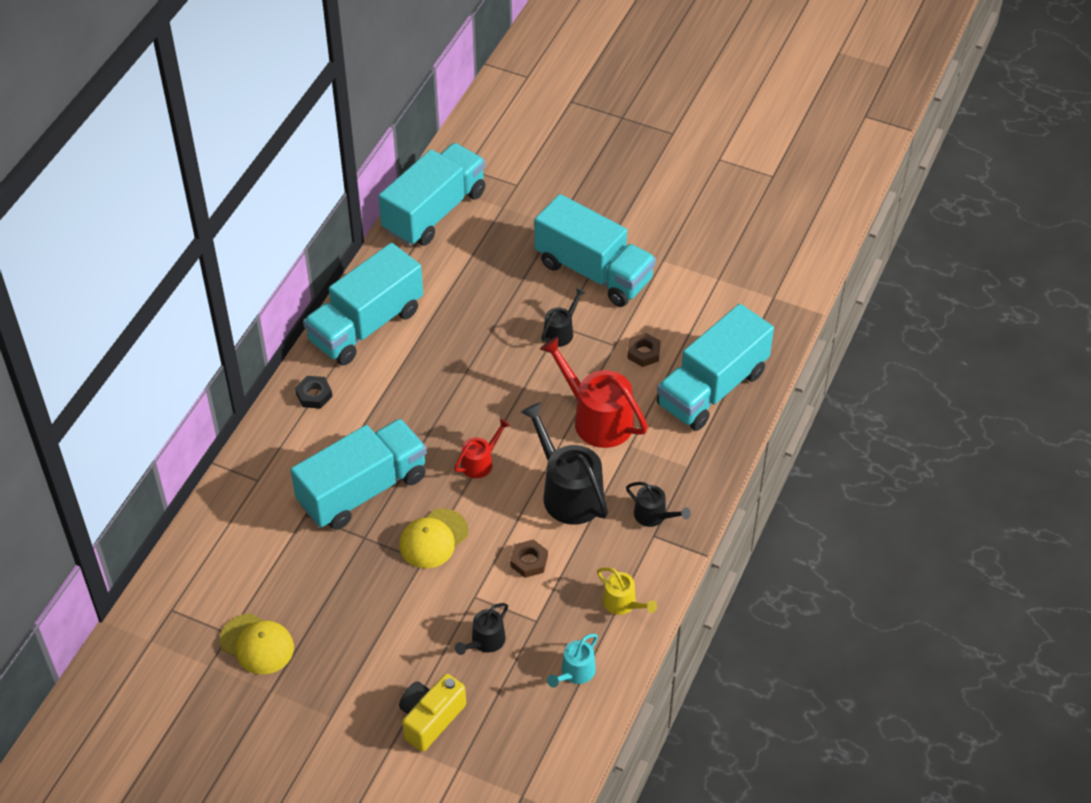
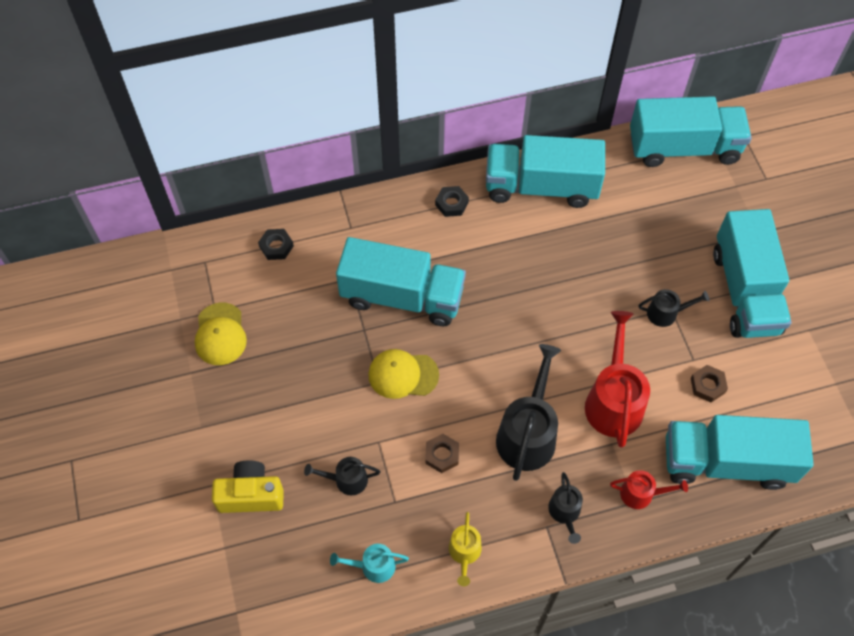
camera: 50 degrees right, 10 degrees up
(216, 546) = (276, 246): none -> black nut
(480, 462) = (496, 352): red watering can -> red watering can (641, 494)

